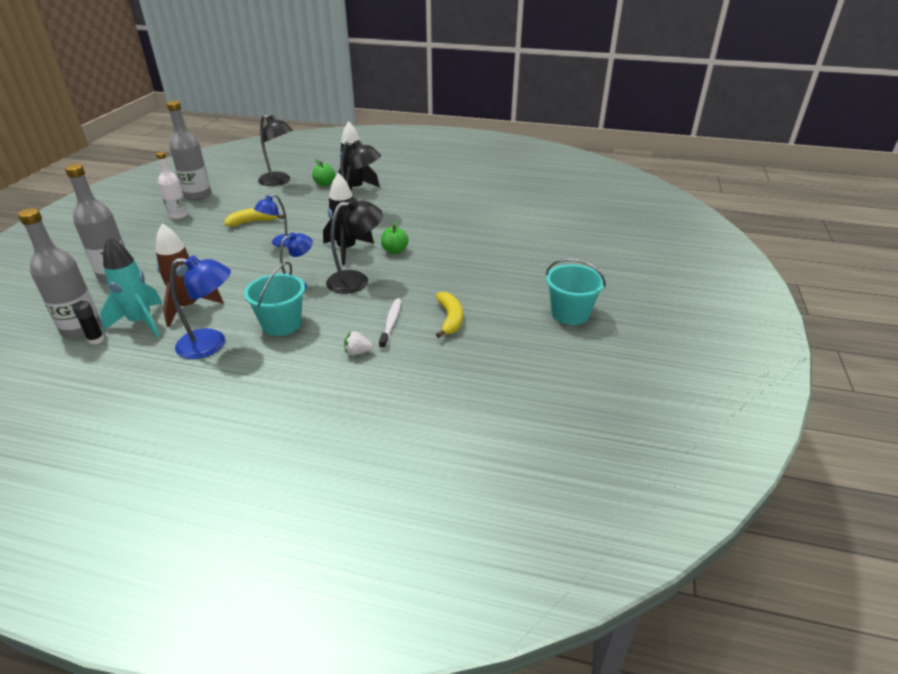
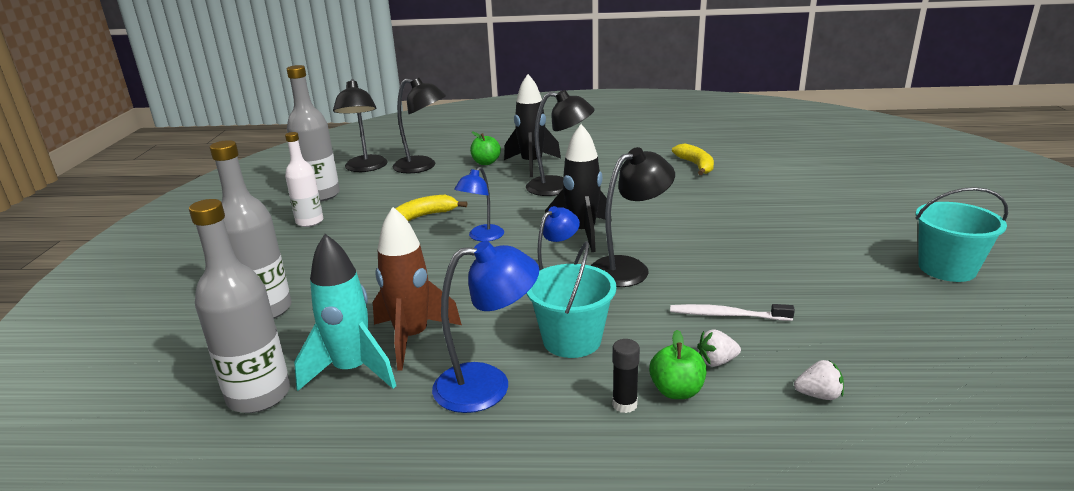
camera: 10 degrees left, 10 degrees down
(96, 340) = (295, 408): black glue stick -> black glue stick (624, 404)
(240, 177) = (365, 168): none -> black lamp
(391, 323) = (727, 315): white toothbrush -> white toothbrush turned 75 degrees counterclockwise
(394, 251) = (647, 226): green apple -> green apple (676, 391)
(400, 383) = (818, 395): none -> white strawberry
(450, 319) = (801, 298): yellow banana -> yellow banana (696, 165)

